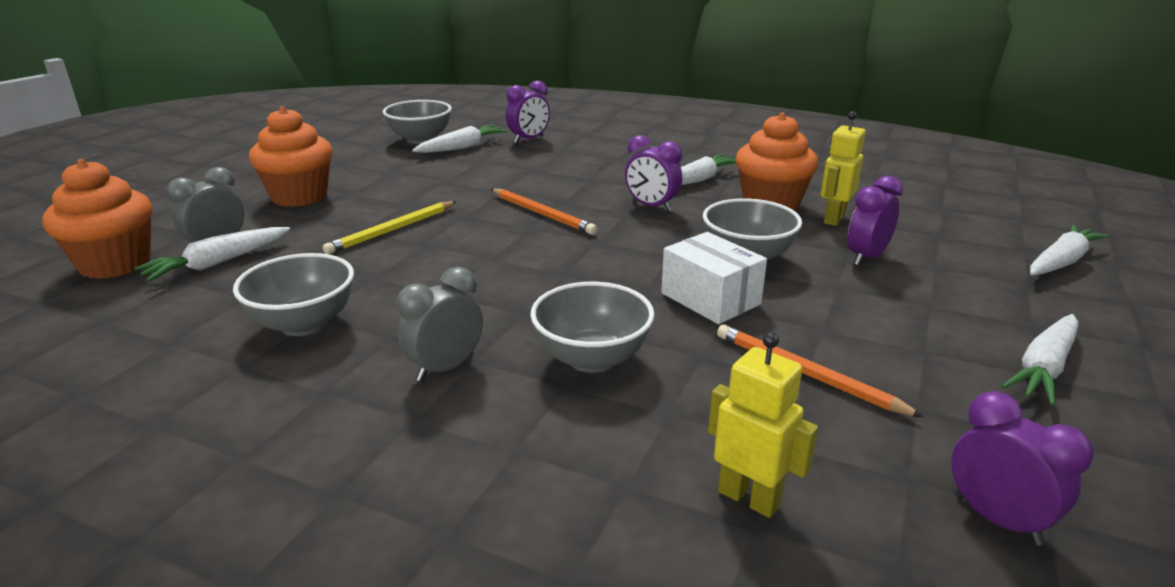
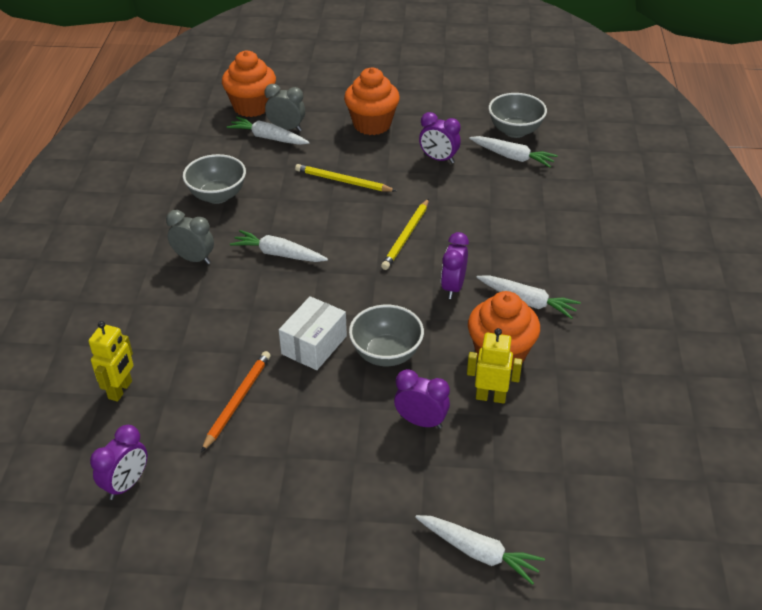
camera: 70 degrees right, 15 degrees up
(529, 139) = (558, 184): purple clock -> purple clock (438, 159)
(542, 214) = (406, 236): orange pencil -> yellow pencil
(592, 359) = (222, 309): grey bowl -> none
(1044, 368) = (286, 520): white carrot -> white carrot (279, 254)

